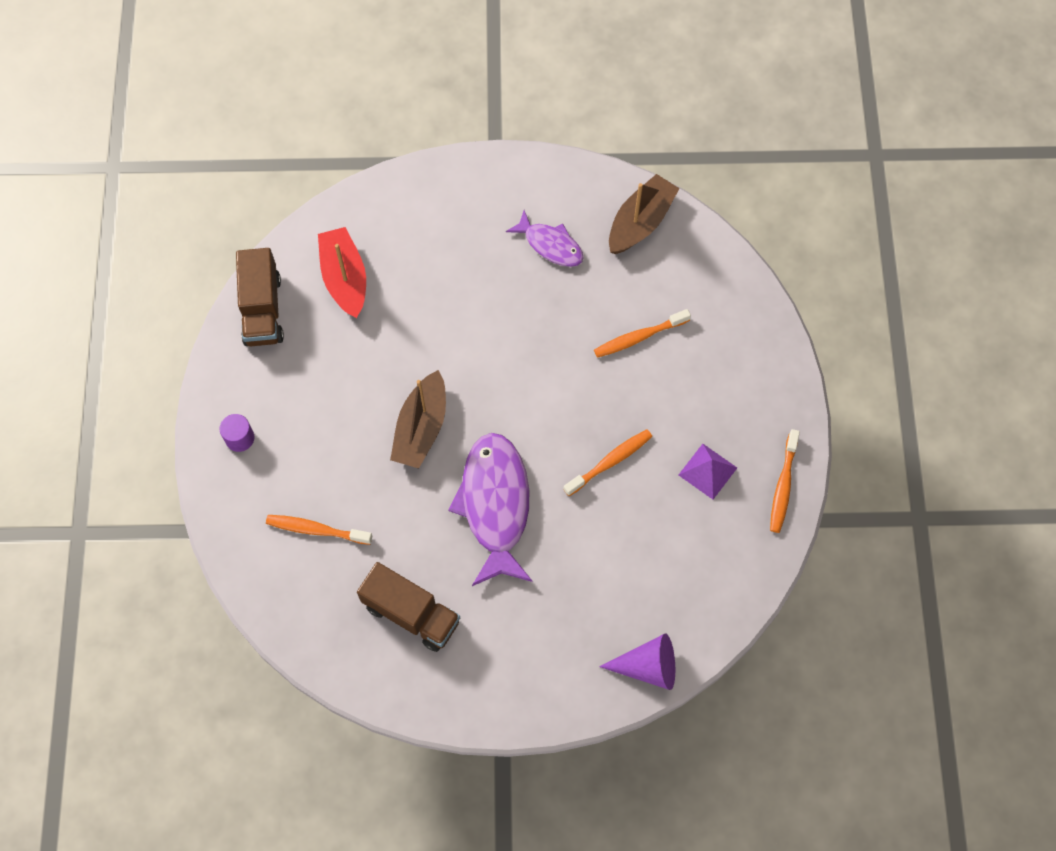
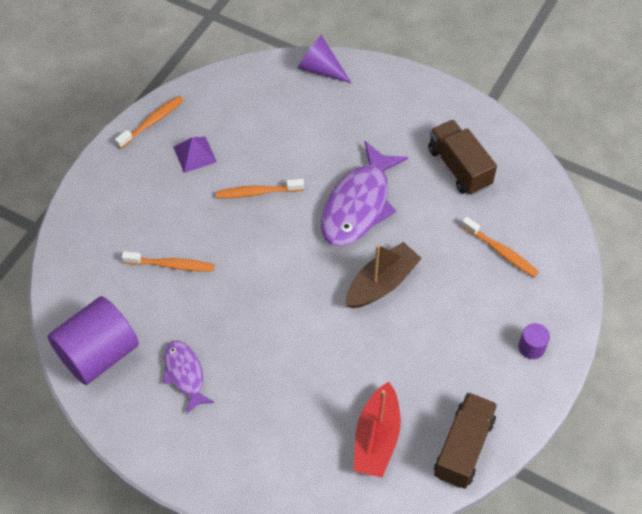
camera: 150 degrees left, 10 degrees down
(640, 222) = (99, 354): brown boat -> purple cylinder

